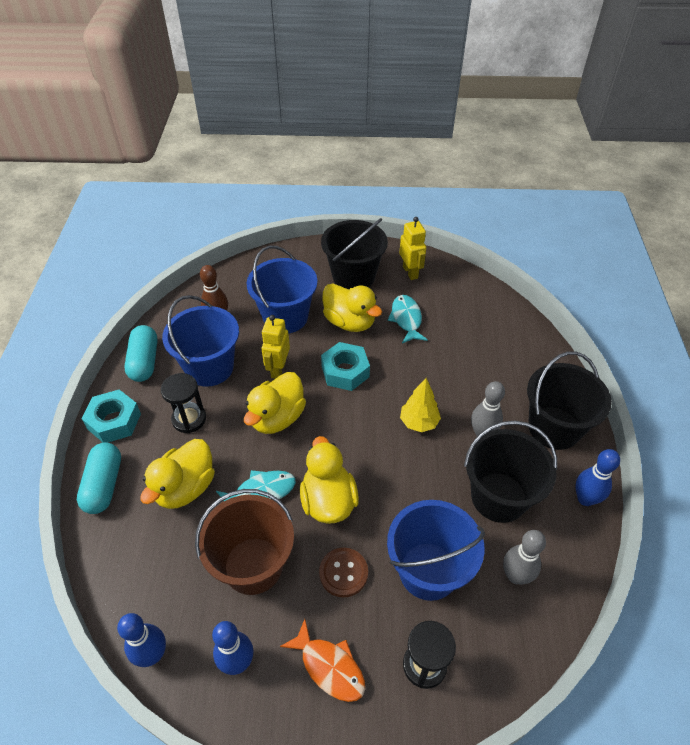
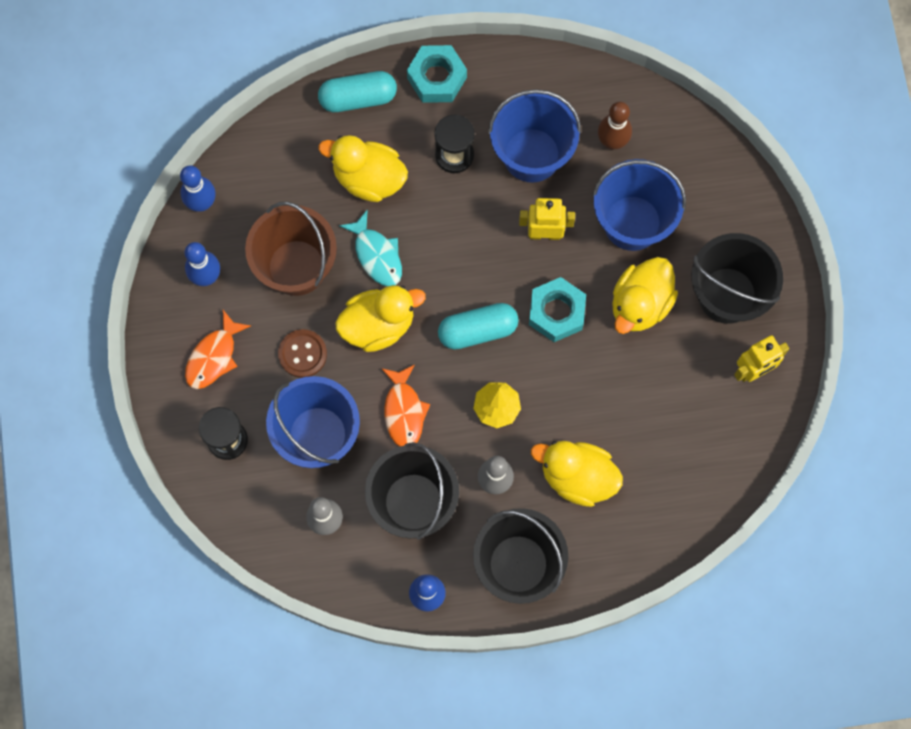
camera: 80 degrees right, 25 degrees up
(144, 361) = (526, 79): turquoise capsule -> turquoise capsule (478, 330)
(277, 418) = (474, 249): yellow duck -> yellow duck (577, 477)
(406, 319) = (660, 375): turquoise fish -> none
(413, 492) = (404, 411): none -> orange fish

